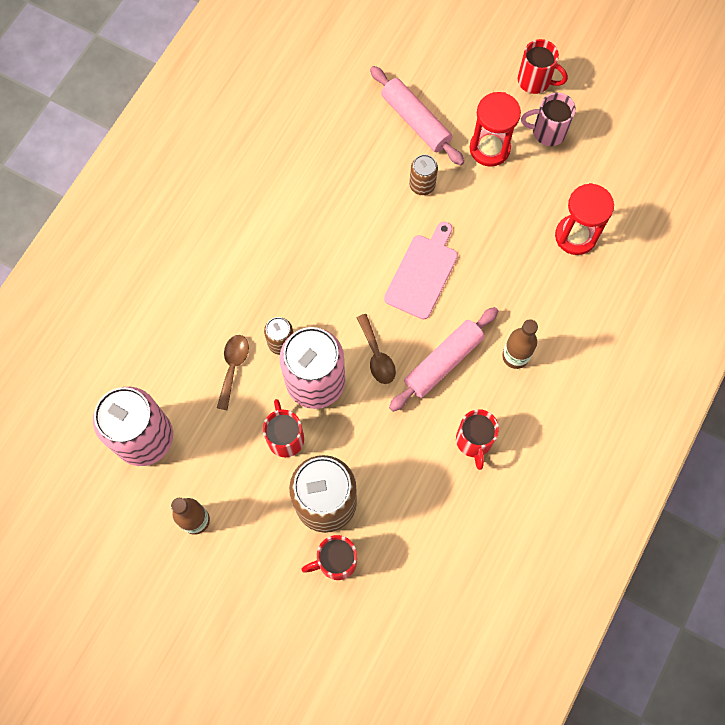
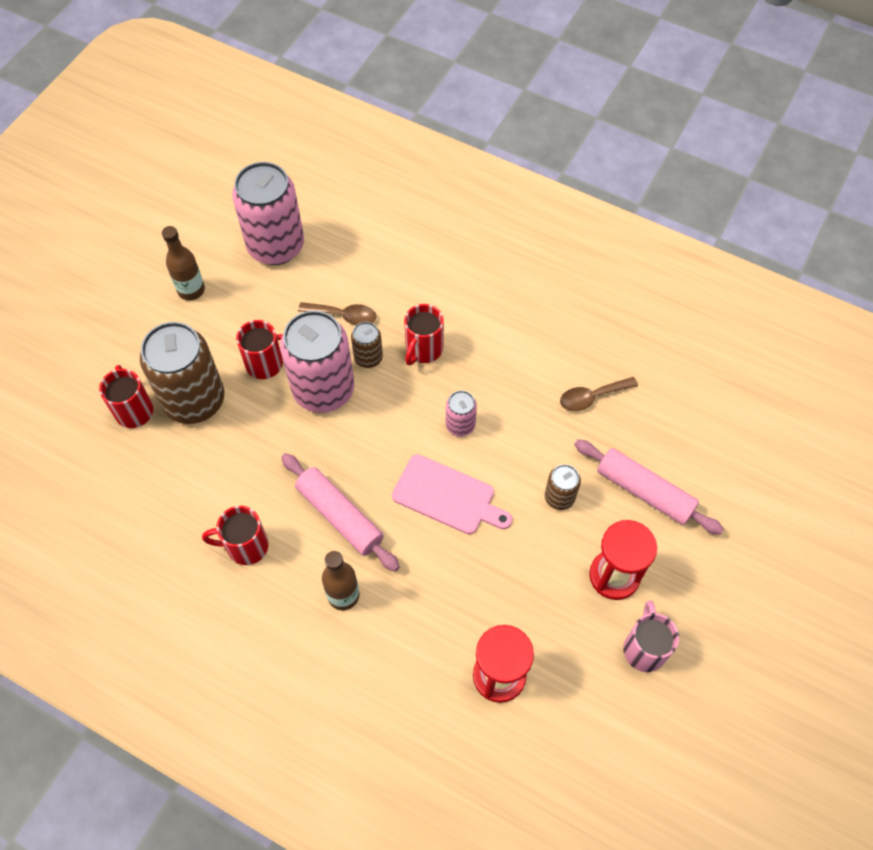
camera: 90 degrees right, 10 degrees down
(353, 262) = (460, 425): none -> pink can
(377, 355) = (350, 448): brown spoon -> brown spoon (592, 397)
(416, 121) = (644, 492): pink rolling pin -> pink rolling pin turned 75 degrees clockwise
(535, 81) = (718, 636): red mug -> red mug (423, 349)

